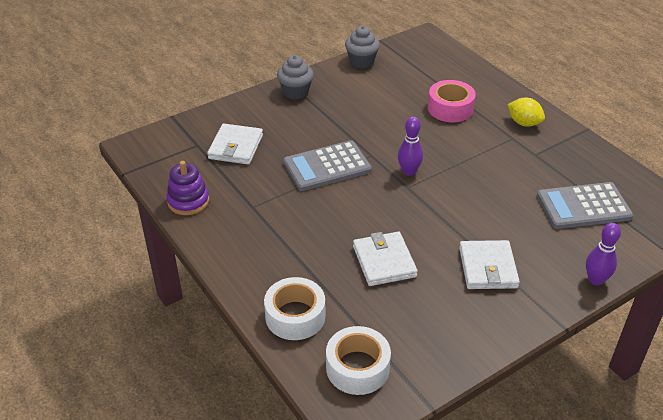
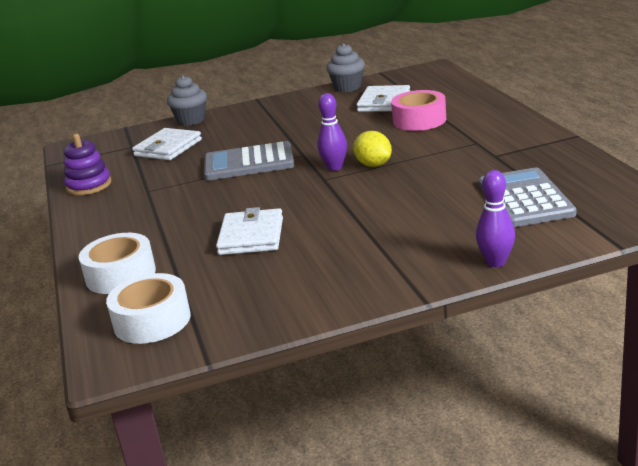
camera: 20 degrees right, 15 degrees down
(295, 92) = (261, 110): grey cupcake -> grey cupcake (191, 120)
(487, 268) = (367, 246): white wallet -> white wallet (384, 102)
(524, 123) = (498, 131): yellow lemon -> yellow lemon (373, 165)
(583, 206) = (525, 199): grey calculator -> grey calculator turned 75 degrees clockwise

